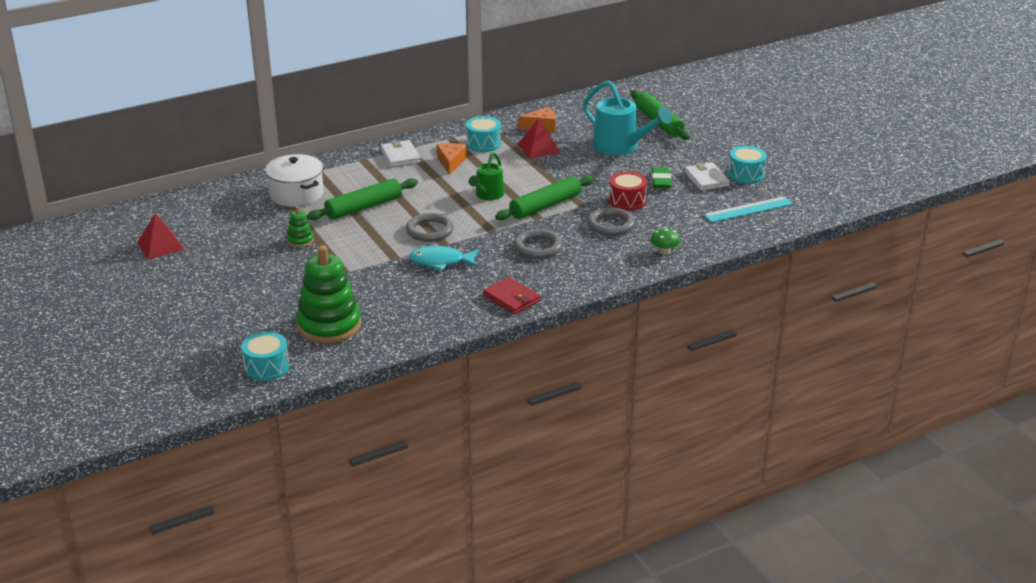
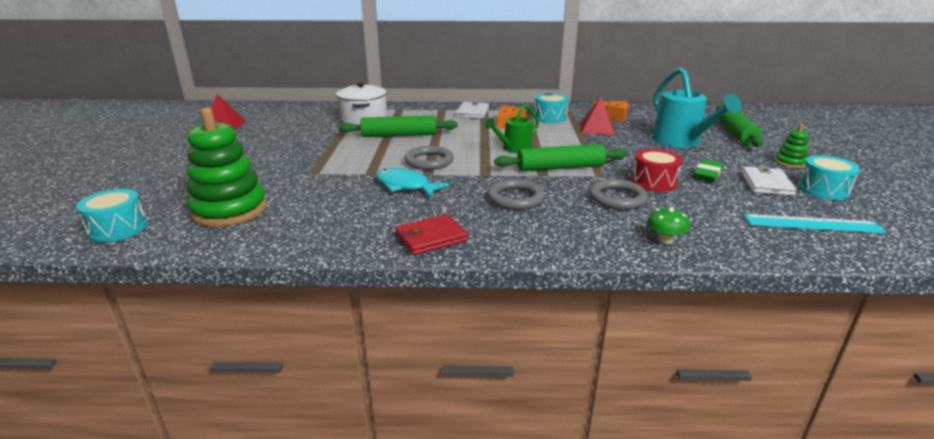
camera: 30 degrees right, 5 degrees down
(300, 240) = (318, 144): green stacking toy -> green stacking toy (789, 163)
(512, 298) = (431, 238): red wallet -> red wallet turned 75 degrees clockwise

